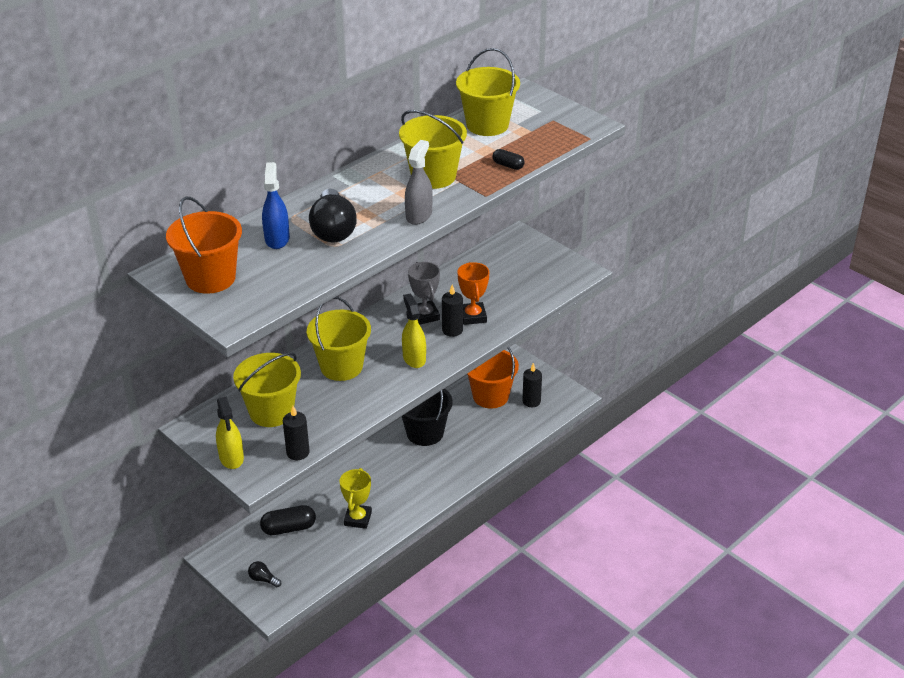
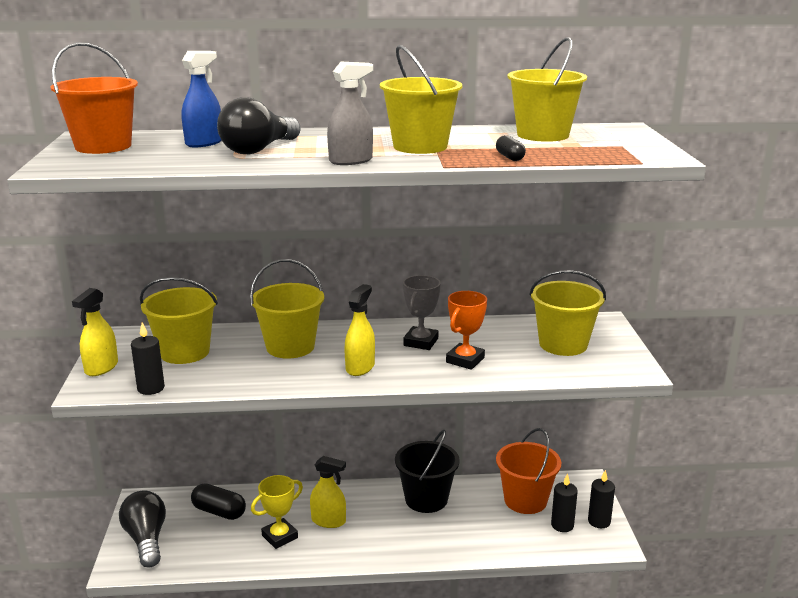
camera: 40 degrees right, 15 degrees down
(263, 579) = (146, 540): black light bulb -> black light bulb, size x2.14
(377, 488) = (328, 521): none -> yellow spray bottle
(452, 330) = (429, 362): black candle -> black candle (599, 521)
(517, 271) = (563, 344): none -> yellow bucket

